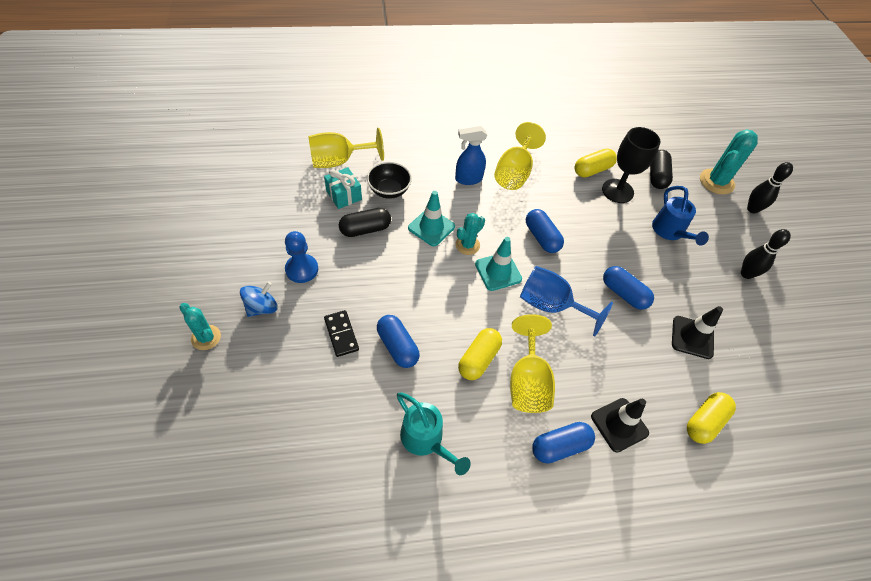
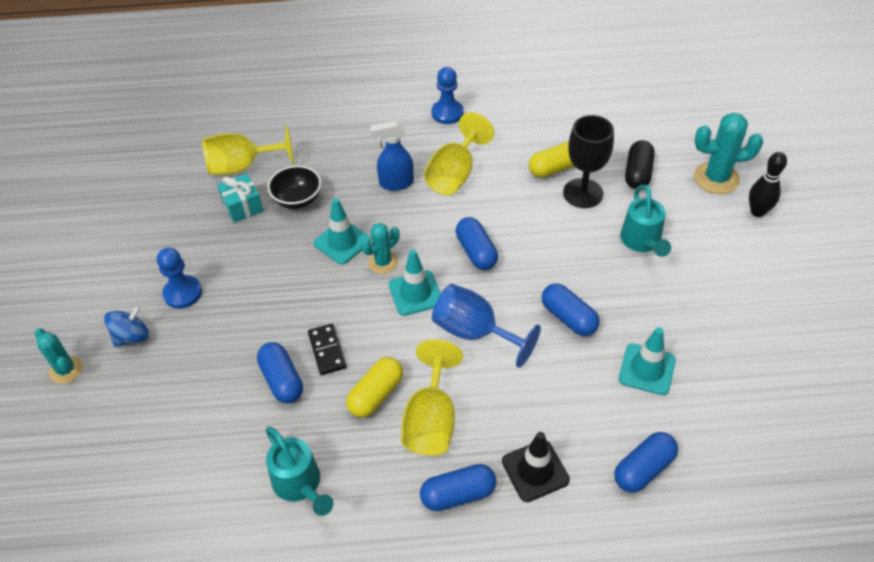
camera: 10 degrees right, 5 degrees down
(341, 334) = (219, 366): black domino -> black domino (327, 350)
(365, 229) = (263, 246): black capsule -> none
(500, 122) = (447, 113): none -> blue pawn
(670, 232) = (642, 242): blue watering can -> turquoise watering can
(692, 337) = (647, 369): black traffic cone -> turquoise traffic cone
(704, 422) = (643, 469): yellow capsule -> blue capsule
(716, 182) = (716, 178): turquoise cactus -> turquoise cactus turned 45 degrees clockwise
(746, 274) = (733, 292): black bowling pin -> none

